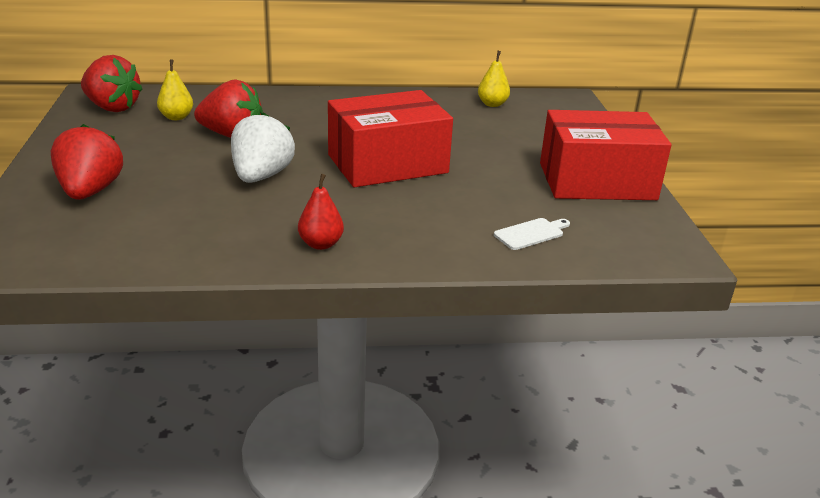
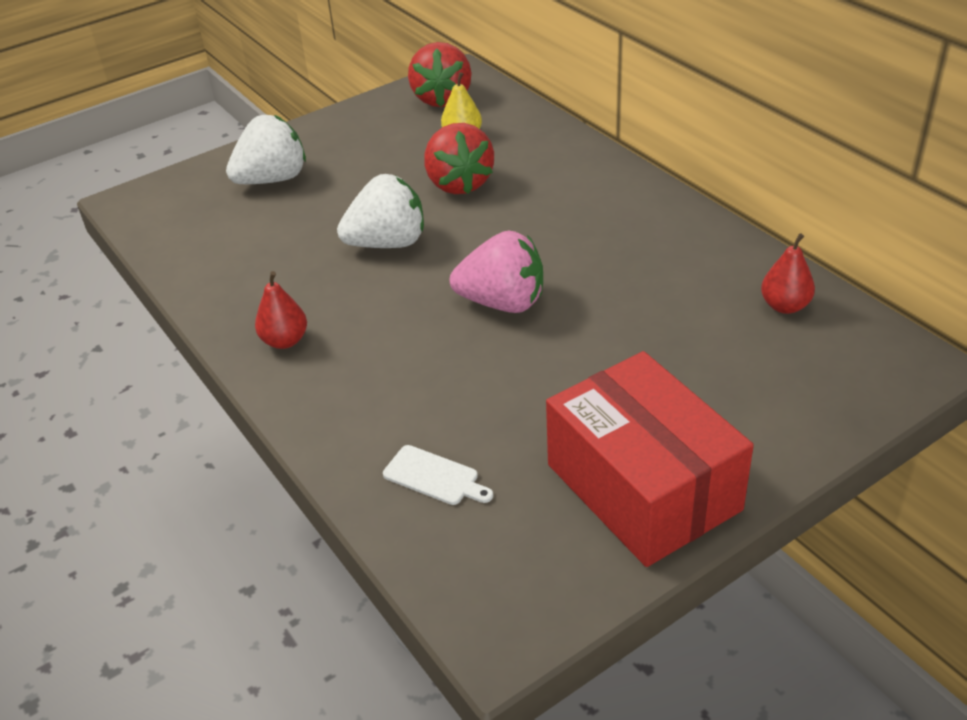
camera: 65 degrees right, 10 degrees up
(90, 191) = (272, 179): red strawberry -> white strawberry
(387, 164) = (502, 303): red box -> pink strawberry
(492, 104) = (785, 306): yellow pear -> red pear

